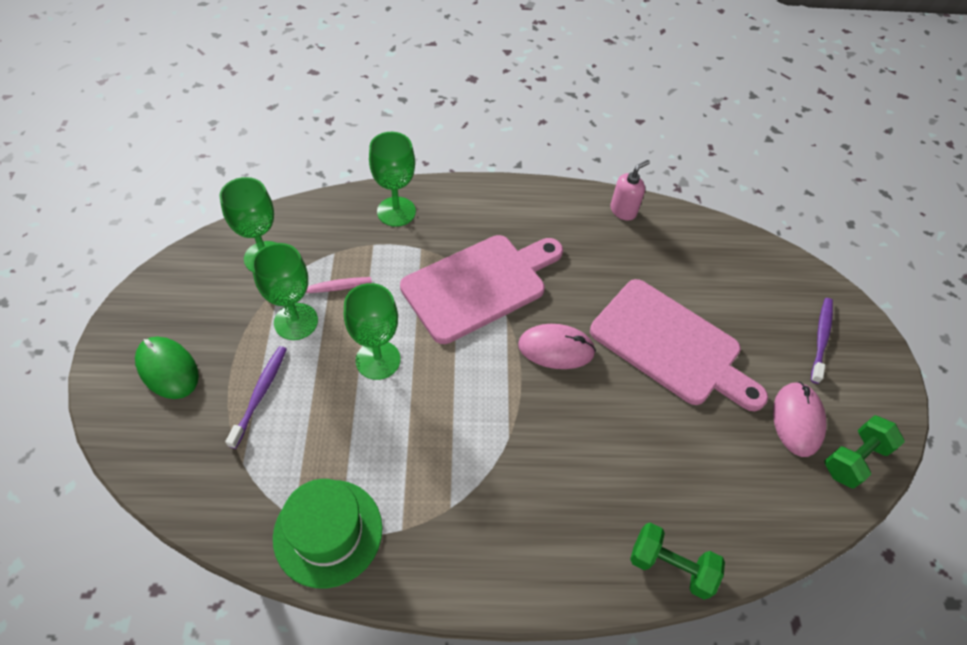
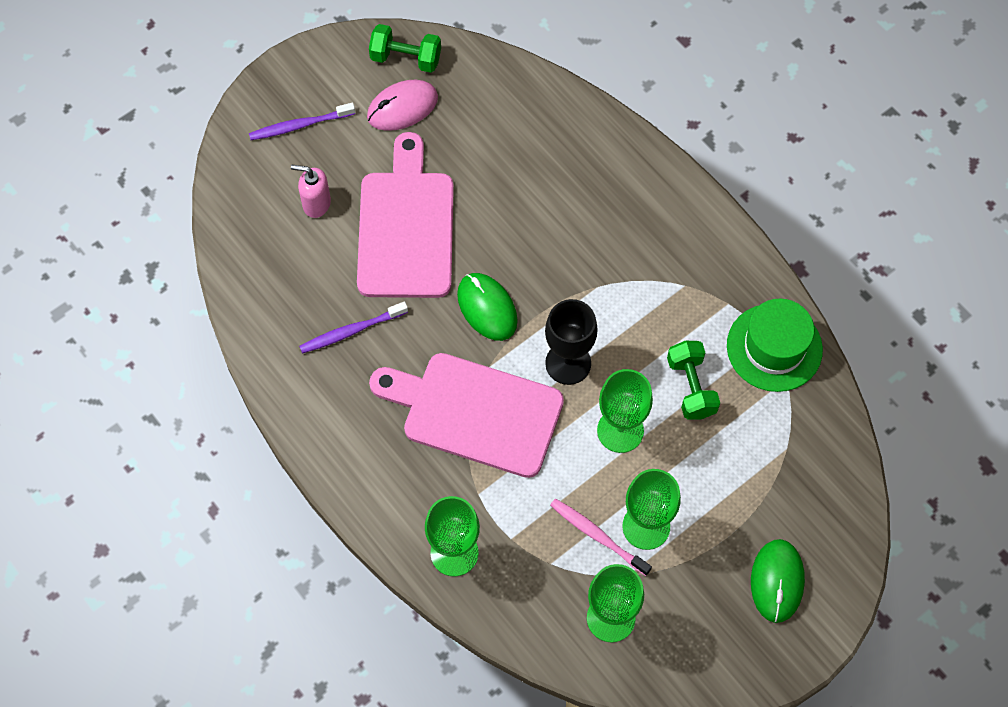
camera: 125 degrees left, 10 degrees up
(260, 394) = (729, 490): purple toothbrush -> purple toothbrush (351, 331)
(462, 367) = (568, 363): none -> black goblet
(556, 349) = (487, 308): pink mouse -> green mouse
(623, 211) = (274, 355): pink soap dispenser -> pink soap dispenser (316, 203)
(670, 566) = (597, 128): green dumbbell -> green dumbbell (691, 387)

